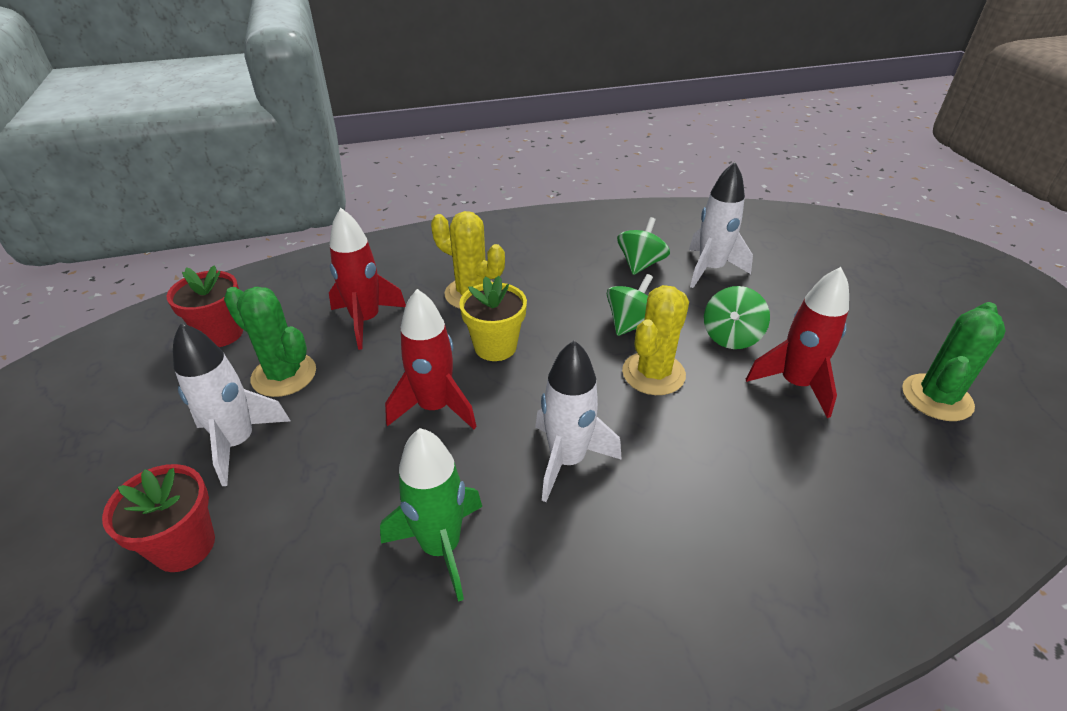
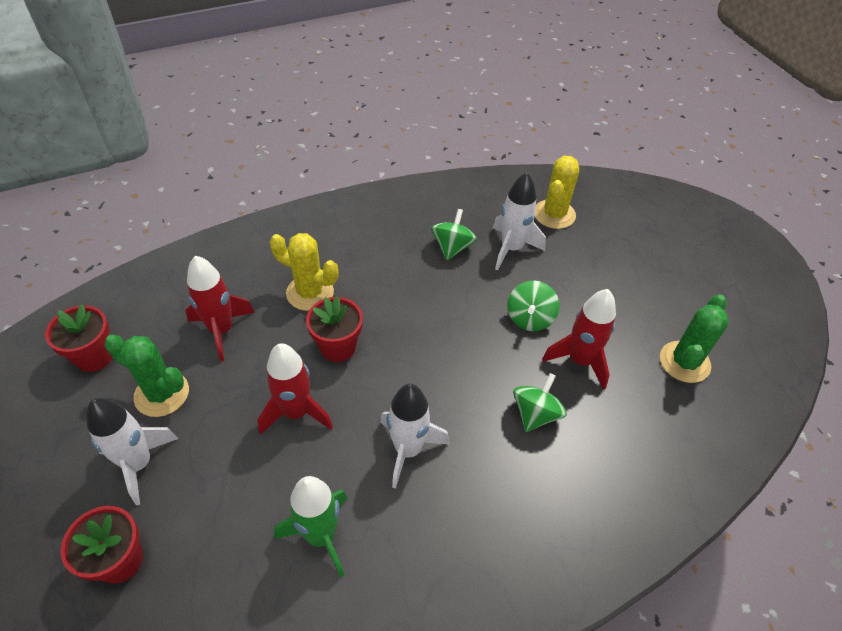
camera: 10 degrees left, 10 degrees up
(495, 347) = (338, 347): yellow flower pot -> red flower pot
(631, 324) = (448, 312): green spinning top -> green spinning top (535, 414)
(653, 373) = (469, 361): yellow cactus -> yellow cactus (554, 214)

